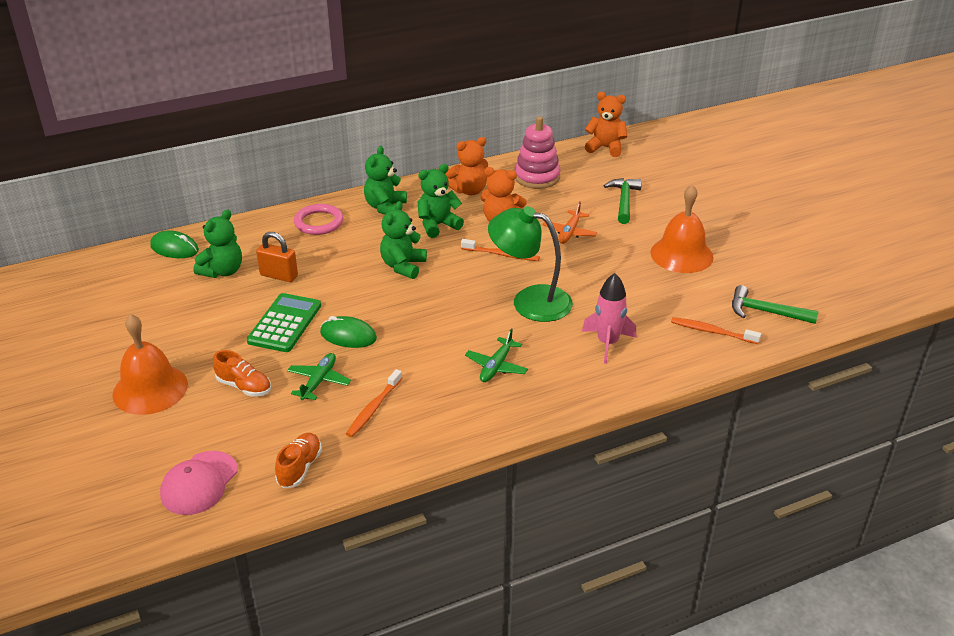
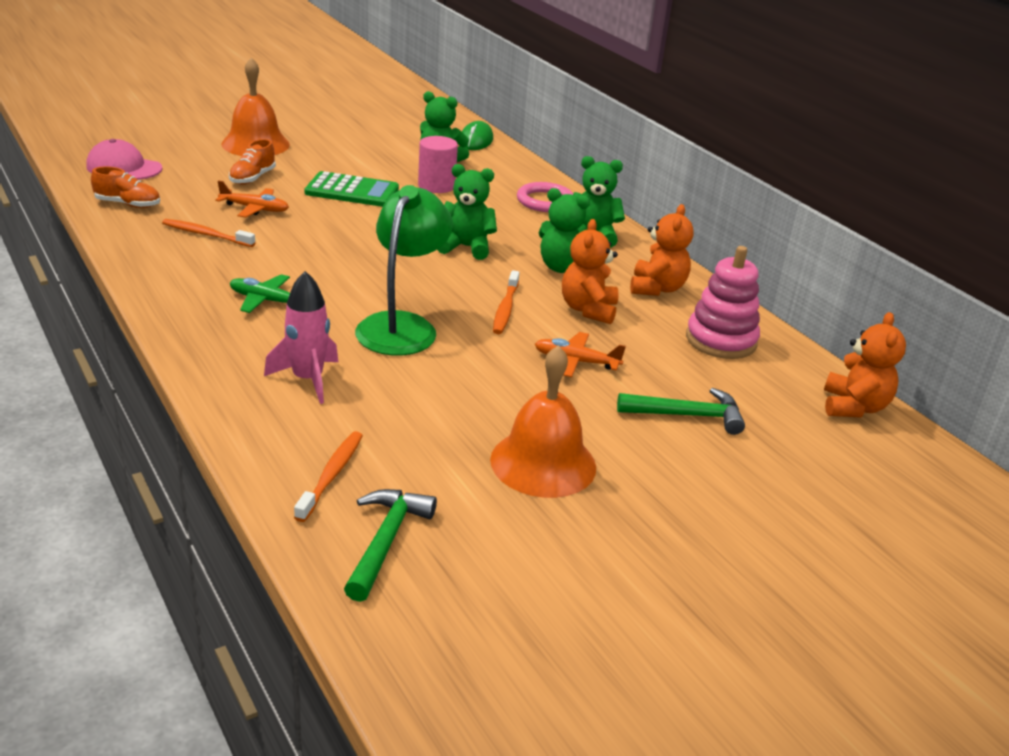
camera: 80 degrees right, 5 degrees down
(279, 275) = (436, 186): orange padlock -> pink cylinder
(319, 381) = (255, 209): green plane -> orange plane
(348, 336) = (330, 220): green mouse -> none
(438, 225) = (562, 267): green teddy bear -> green teddy bear turned 150 degrees clockwise
(469, 190) = (657, 288): orange teddy bear -> orange teddy bear turned 135 degrees counterclockwise

